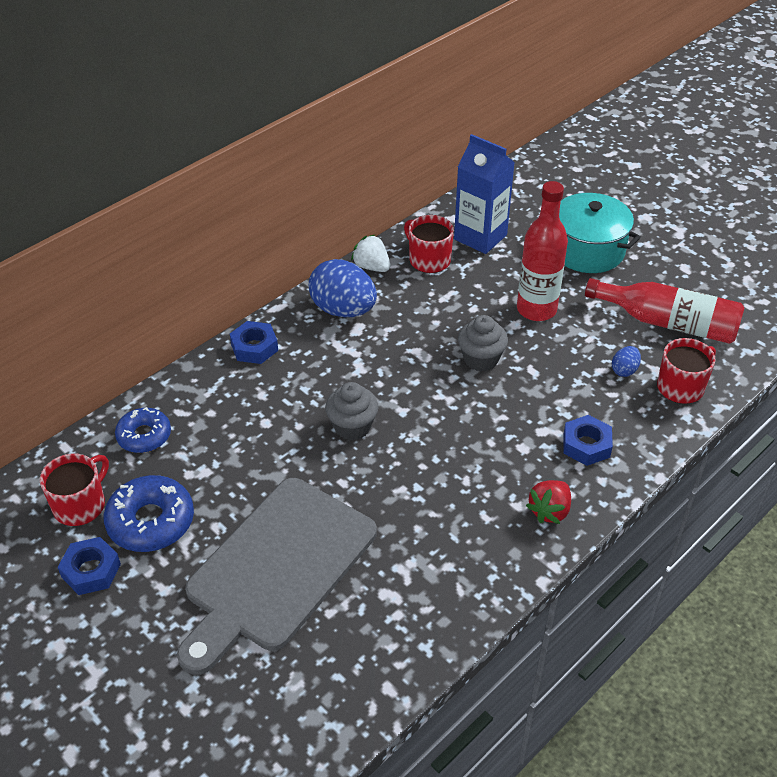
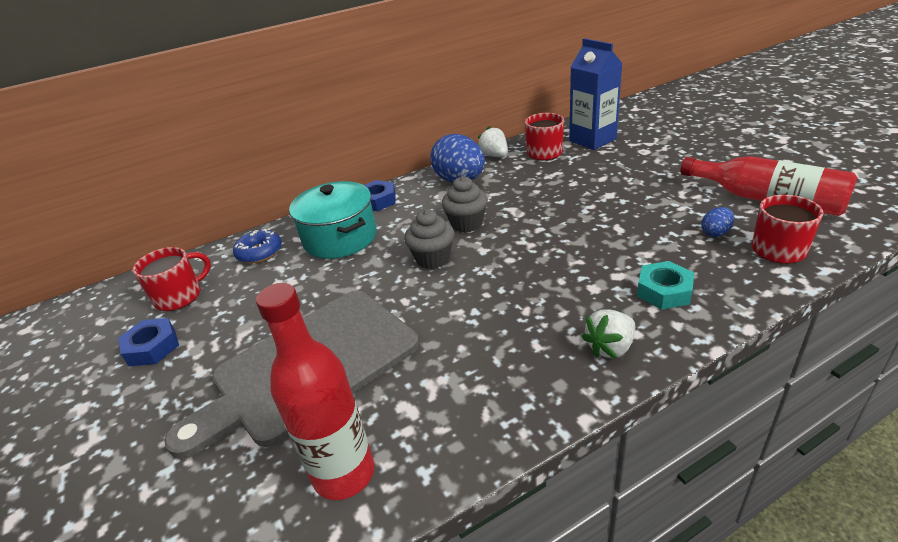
camera: 20 degrees right, 10 degrees down
(151, 521) = (225, 314): blue donut -> none
(481, 359) = (569, 217): grey cupcake -> grey cupcake (466, 224)
(536, 309) = (632, 186): red bottle -> red bottle (344, 474)
(549, 511) = (610, 347): red strawberry -> white strawberry
(586, 445) = (664, 291): blue nut -> turquoise nut
(587, 250) = (689, 149): turquoise pot -> turquoise pot (340, 238)

